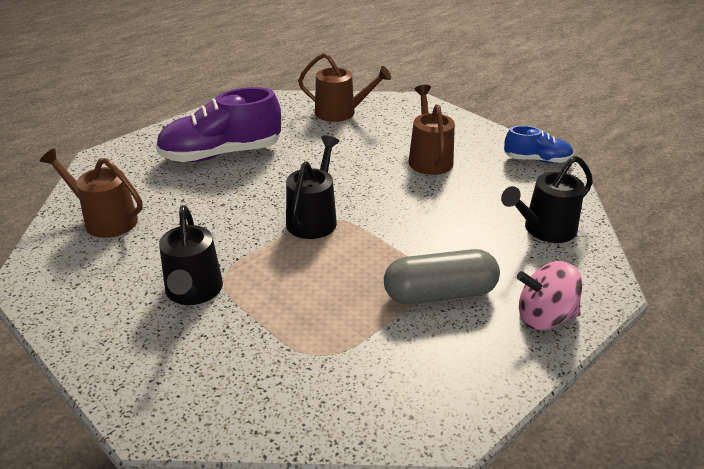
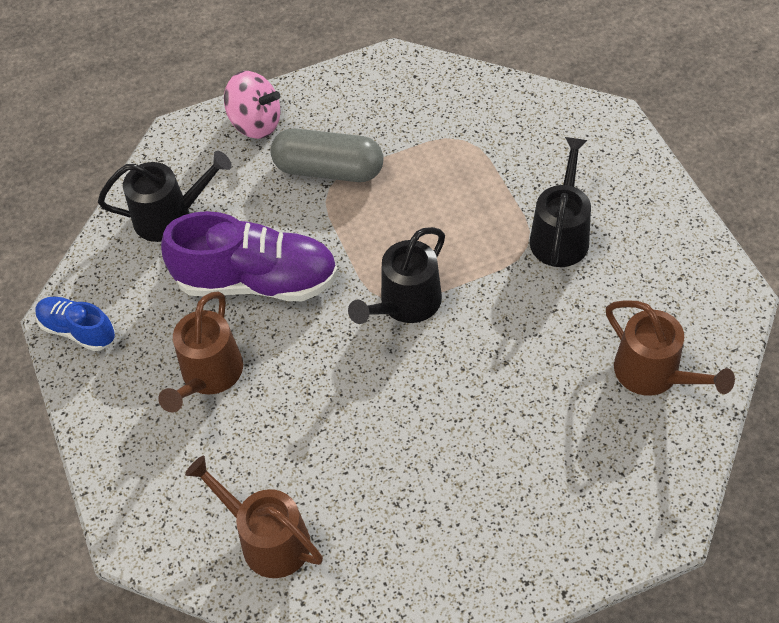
camera: 155 degrees left, 20 degrees up
(221, 154) = (485, 476): purple shoe -> purple shoe (257, 281)

